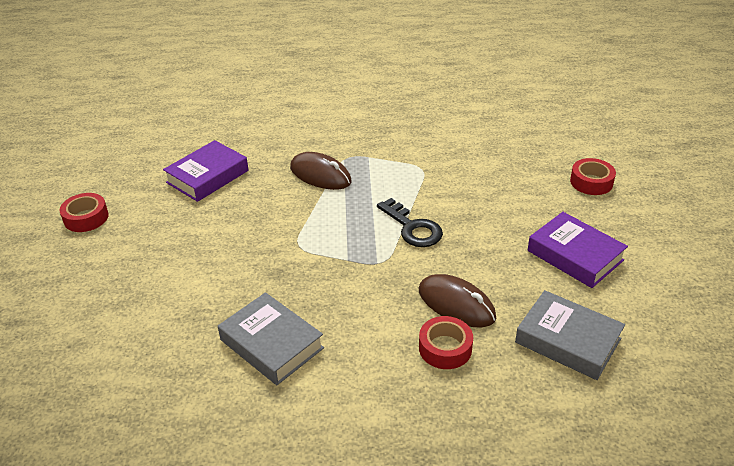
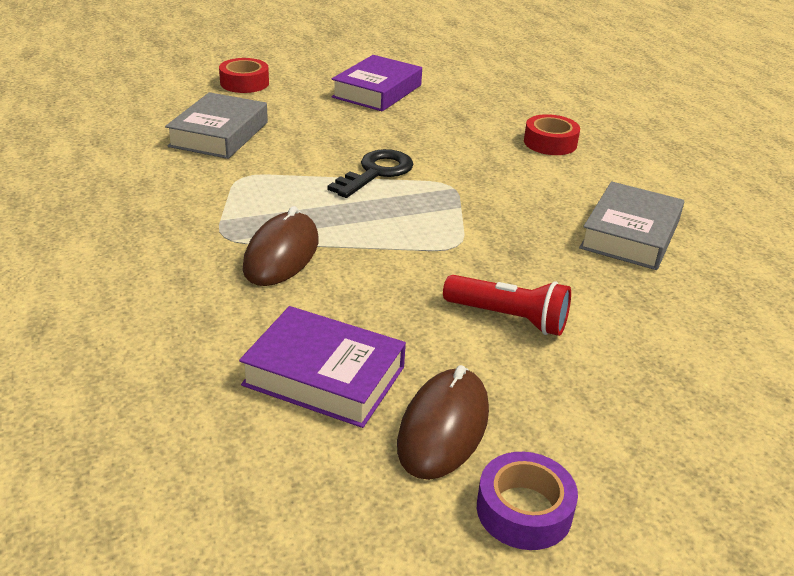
camera: 110 degrees left, 5 degrees down
(86, 218) = (524, 510): red tape -> purple tape
(212, 249) = (509, 318): none -> red flashlight
(456, 304) = (487, 141): brown mouse -> brown mouse (443, 428)
(567, 341) = (495, 95): grey book -> grey book (219, 134)

